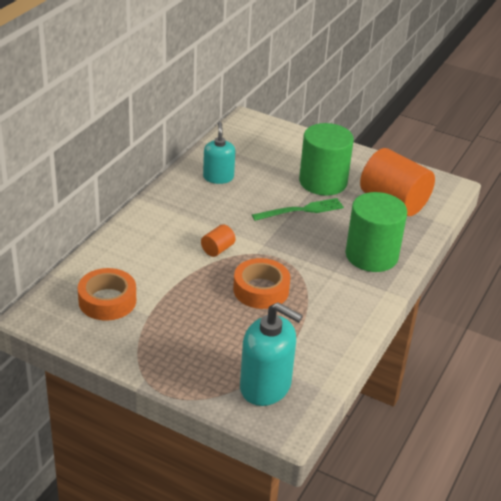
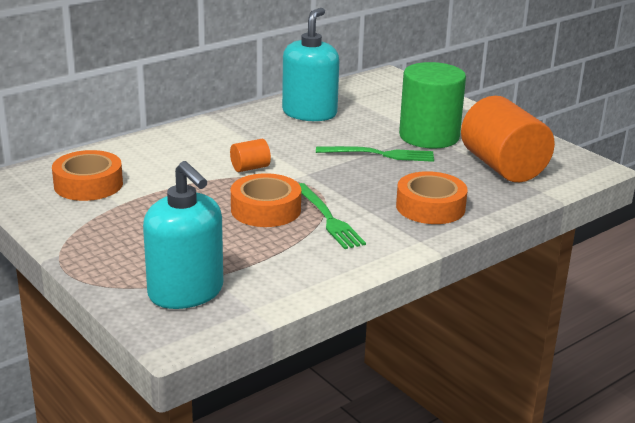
camera: 25 degrees right, 10 degrees down
(218, 177) = (309, 113): turquoise soap dispenser -> turquoise soap dispenser, size x1.53
(310, 286) = (327, 218): none -> green fork
(371, 255) = (430, 207): green cylinder -> orange tape

